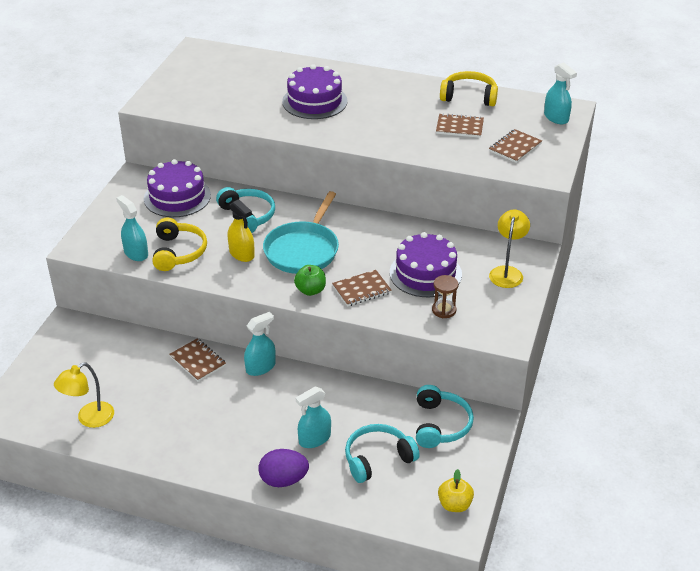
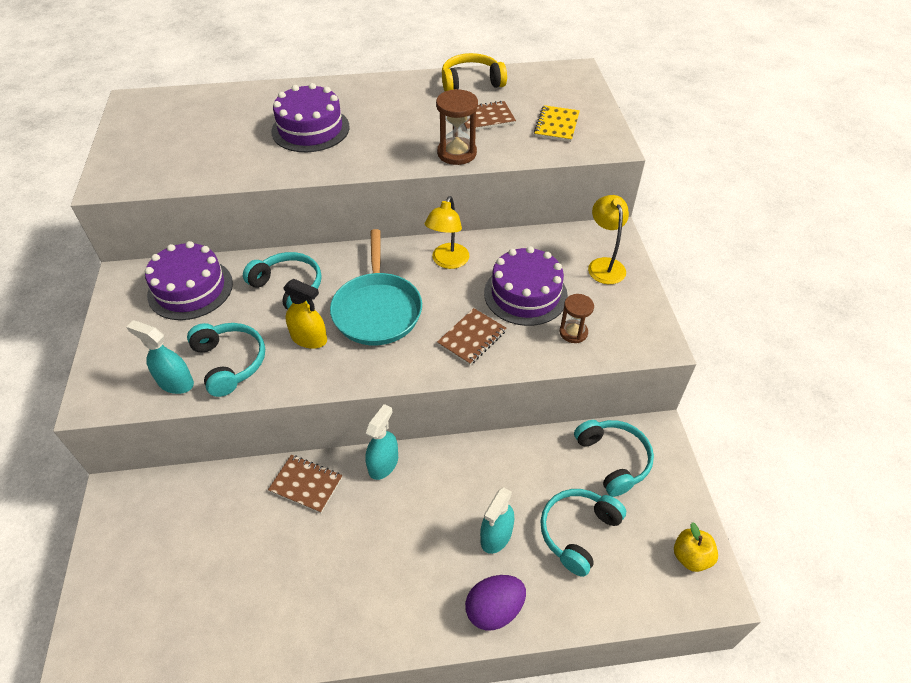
camera: 25 degrees left, 10 degrees up
(89, 419) = (209, 627): yellow lamp -> yellow lamp (448, 262)
(178, 252) = (230, 362): yellow headphones -> turquoise headphones
(310, 290) = (416, 359): green apple -> none
(416, 147) = (457, 153): none -> brown hourglass
(515, 147) = (556, 125): brown notebook -> yellow notebook
(556, 118) = (571, 83): turquoise spray bottle -> none

